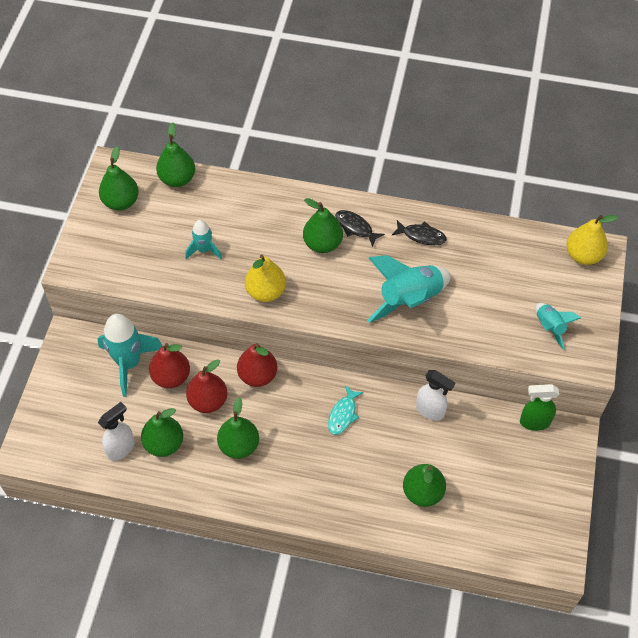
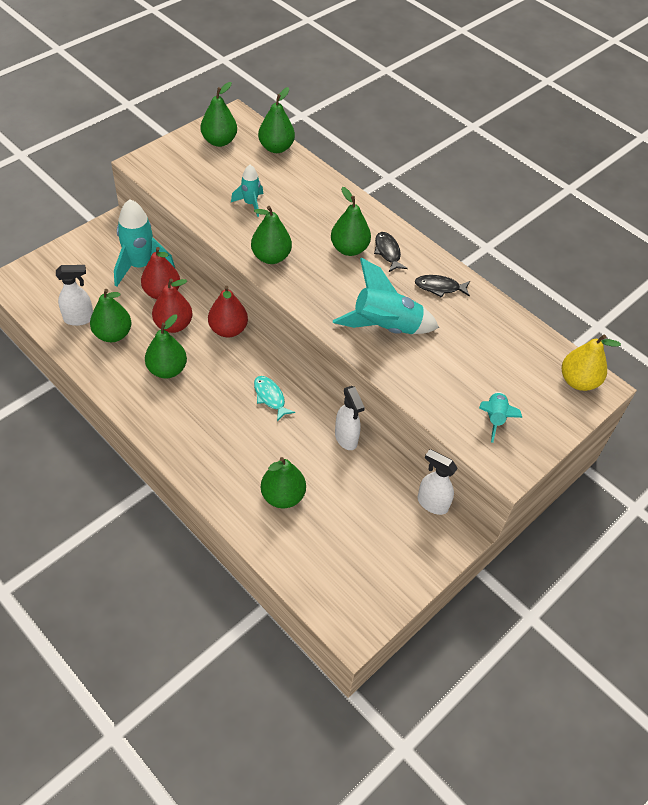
camera: 30 degrees right, 5 degrees down
(266, 292) = (271, 257): yellow pear -> green pear
(343, 414) = (270, 397): turquoise fish -> turquoise fish turned 90 degrees clockwise
(421, 236) = (439, 287): black fish -> black fish turned 135 degrees clockwise
(534, 422) = (432, 503): green spray bottle -> white spray bottle

